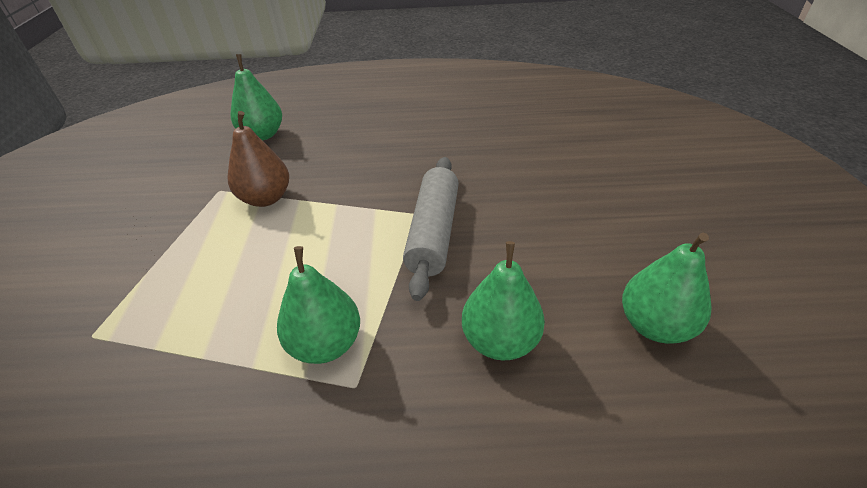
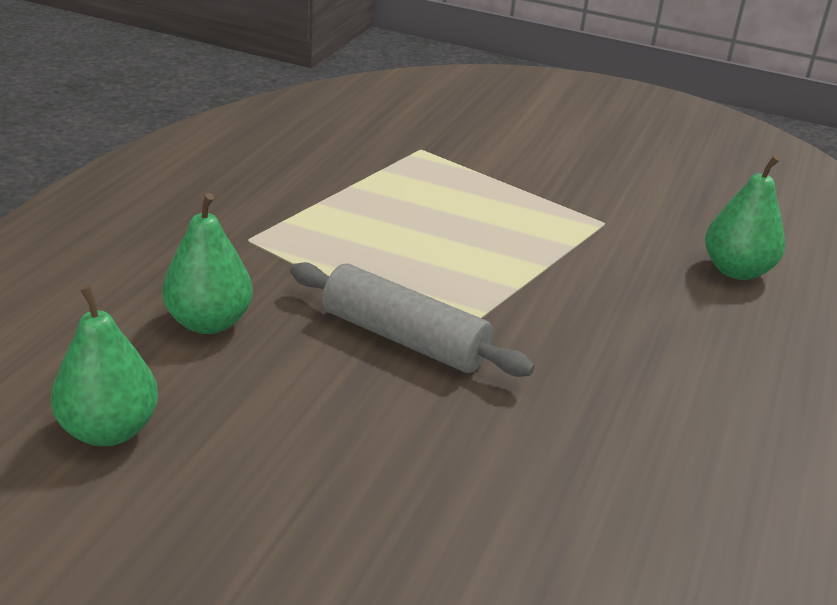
camera: 110 degrees right, 10 degrees down
(266, 198) = (566, 247): brown pear -> none
(326, 344) = (306, 236): green pear -> none

